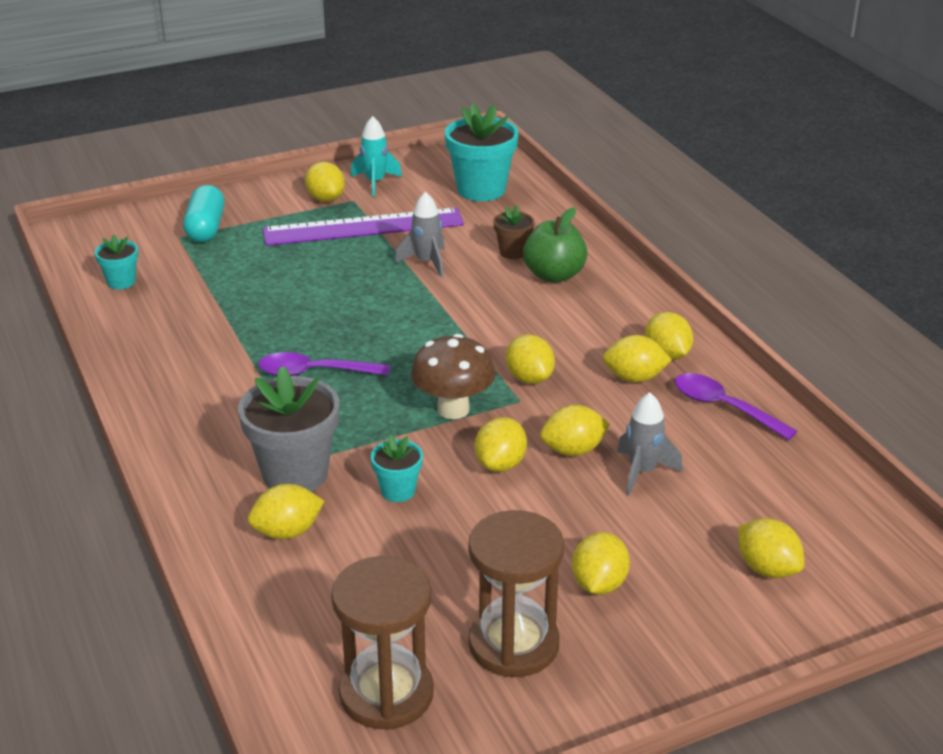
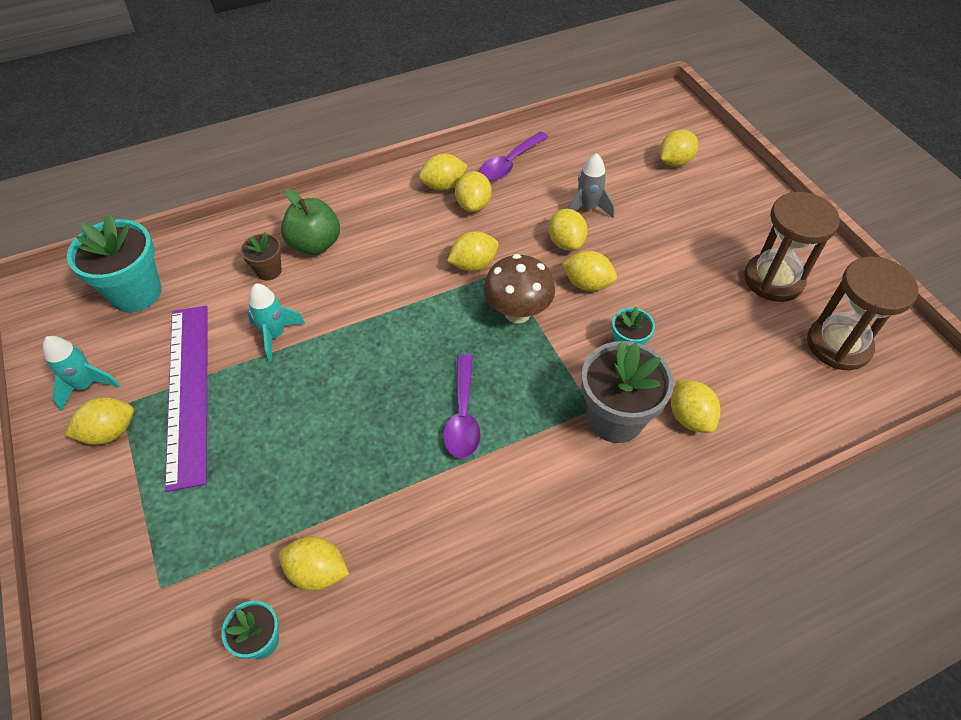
camera: 90 degrees left, 20 degrees up
(206, 228) = (145, 558): turquoise capsule -> none
(426, 263) = (275, 335): grey rocket -> turquoise rocket
(599, 584) = (706, 236): yellow lemon -> yellow lemon (317, 572)

